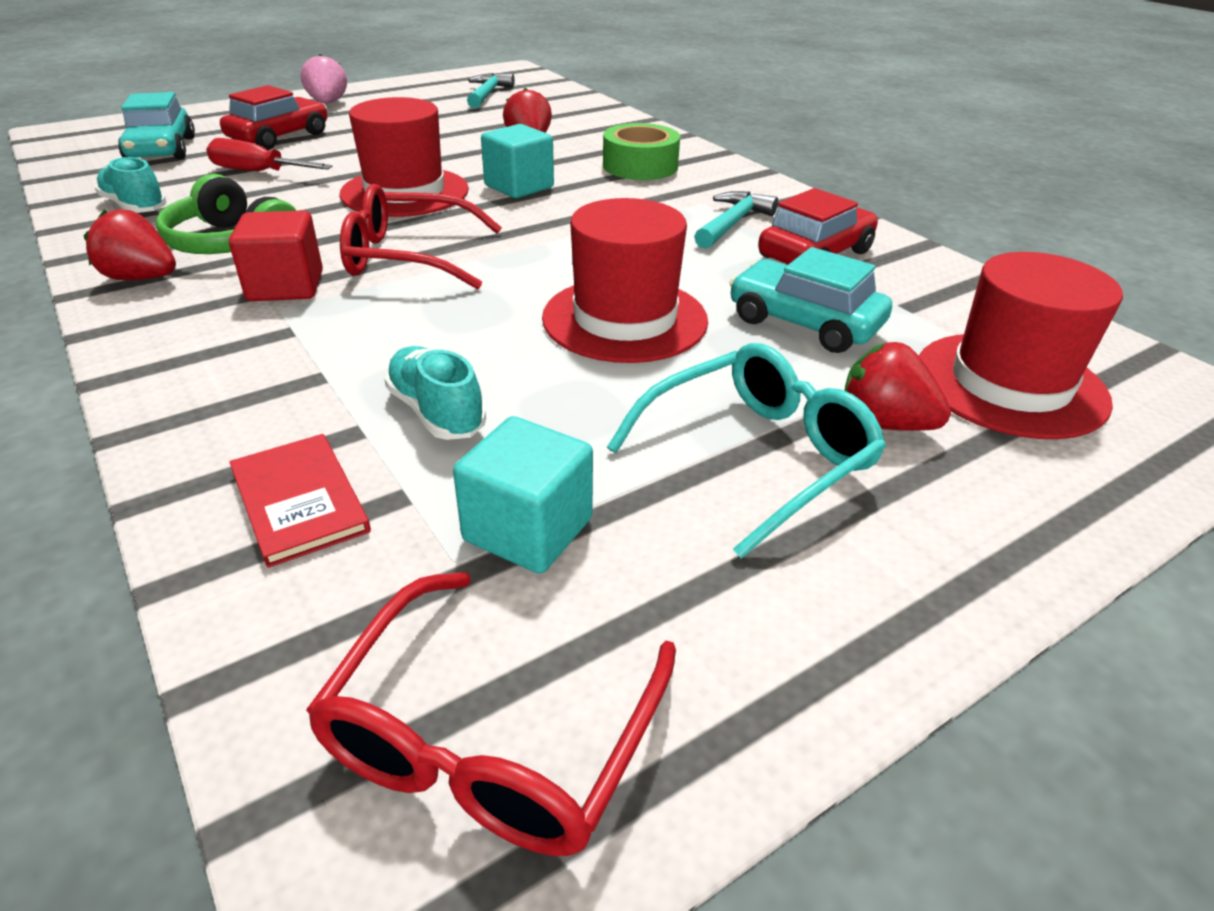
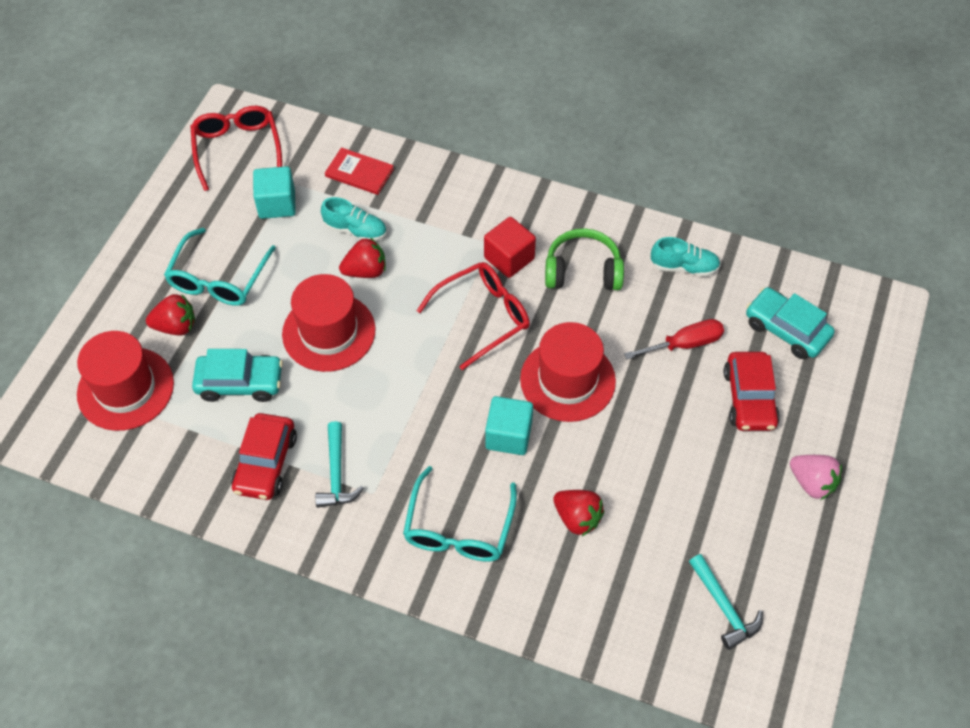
camera: 145 degrees right, 20 degrees up
(142, 278) = (579, 223): red strawberry -> red strawberry (365, 271)
(640, 166) = (459, 528): green tape -> turquoise glasses

